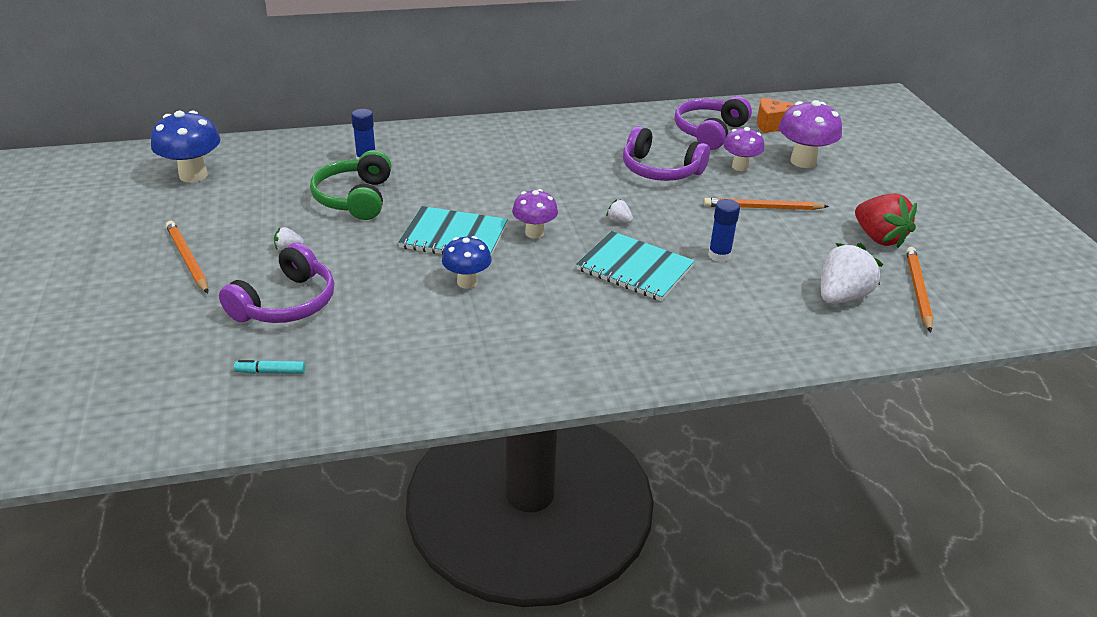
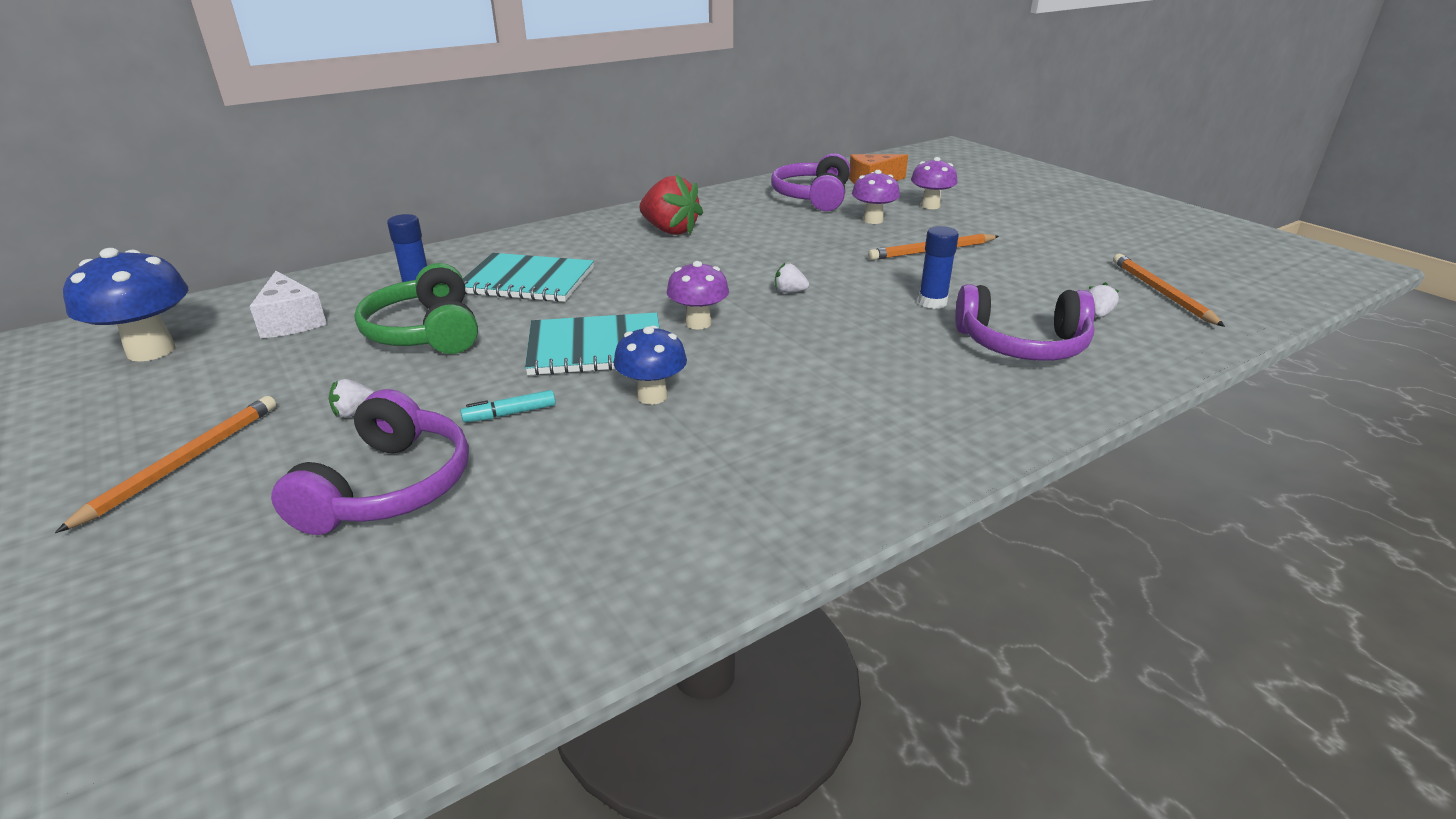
camera: 20 degrees left, 5 degrees down
(188, 259) = (183, 463): orange pencil -> orange pencil turned 75 degrees clockwise
(271, 372) = (415, 600): turquoise marker -> turquoise marker (510, 414)
(278, 170) = (291, 321): none -> white cheese
(635, 268) = (851, 335): turquoise notebook -> turquoise notebook (527, 281)
(660, 170) = (792, 237): purple headphones -> purple headphones (1022, 345)
(803, 161) = (930, 206): purple mushroom -> purple mushroom, size x0.65
(841, 296) = (1097, 314): white strawberry -> white strawberry, size x0.45
(879, 238) = (1072, 255): red strawberry -> red strawberry (670, 231)

